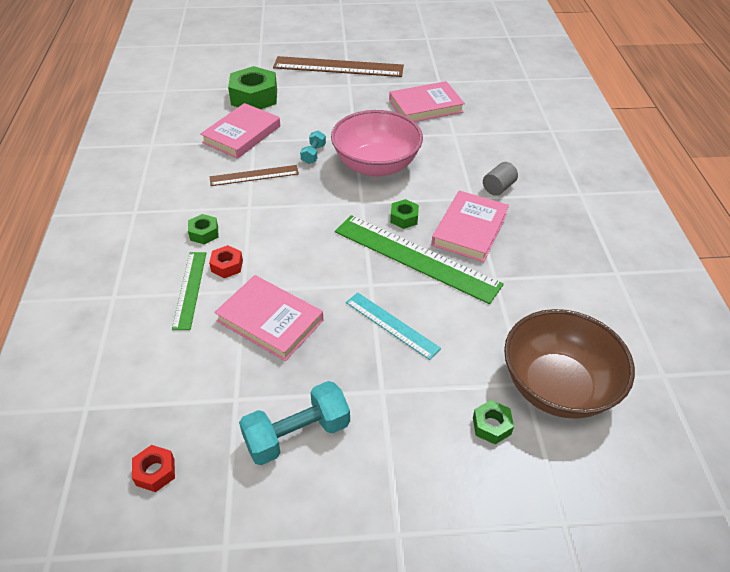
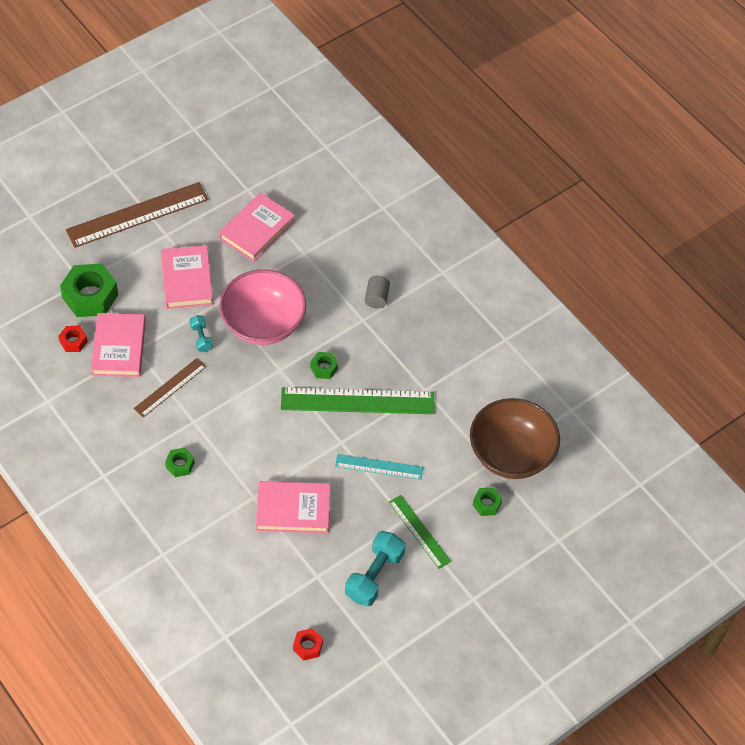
camera: 35 degrees left, 10 degrees up
(190, 289) = (214, 517): green ruler -> green ruler (419, 531)
(227, 266) = (224, 483): red nut -> red nut (73, 341)
(469, 229) = (380, 353): pink book -> pink book (187, 279)

